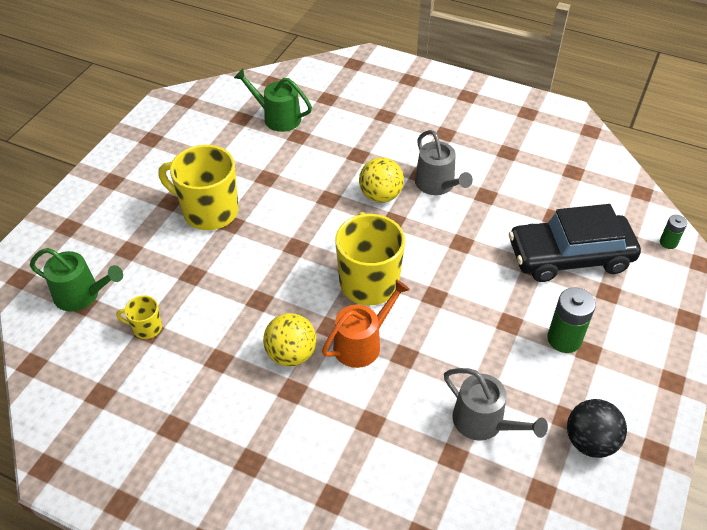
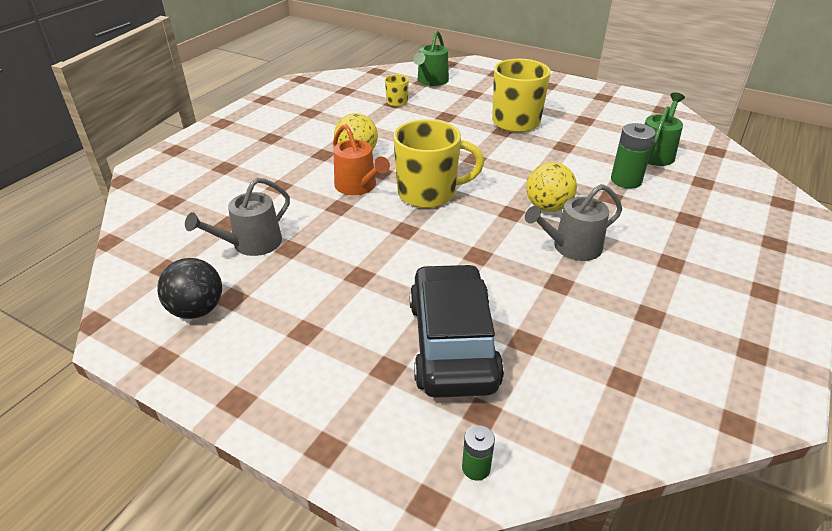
camera: 95 degrees right, 10 degrees down
(564, 339) = (327, 314): green battery -> green battery (626, 180)

